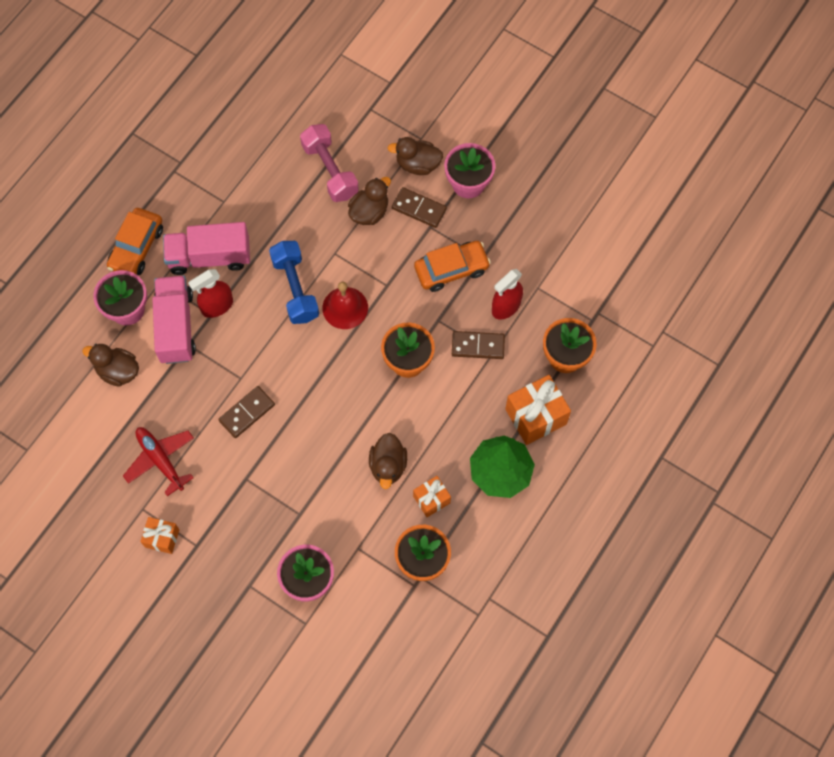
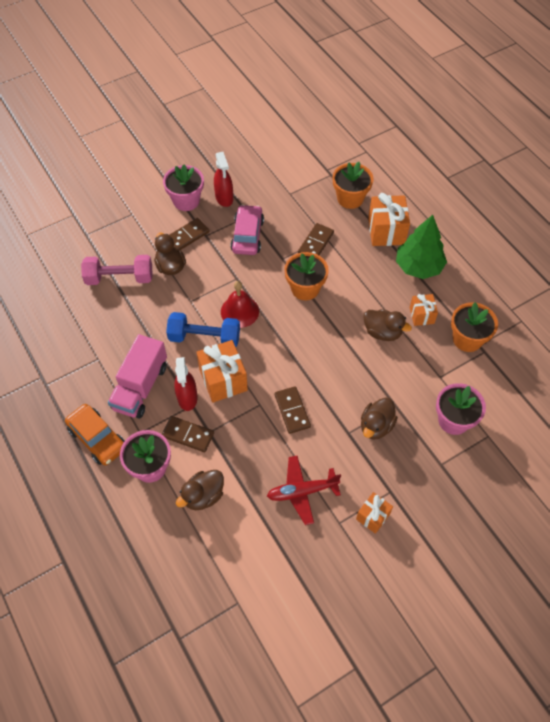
camera: 65 degrees left, 10 degrees down
(176, 327) = (188, 435): pink truck -> brown domino
(253, 330) = (223, 380): none -> orange gift
(417, 164) = (151, 223): brown duck -> brown duck (376, 426)
(451, 269) = (247, 235): orange car -> pink car
(506, 307) = (294, 216): red spray bottle -> red spray bottle (224, 198)

